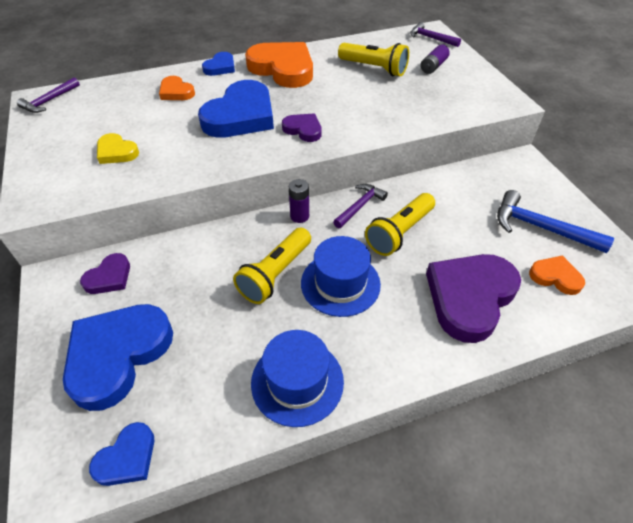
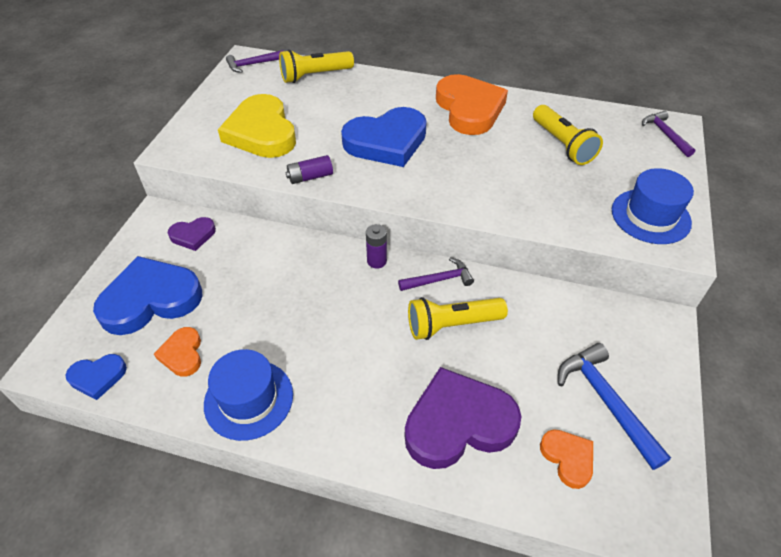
camera: 35 degrees right, 0 degrees up
(116, 152) = (261, 132): yellow heart -> yellow heart, size x2.01
(176, 92) = (354, 95): orange heart -> orange heart (182, 354)
(220, 67) = (413, 85): blue heart -> none
(275, 274) = (310, 301): yellow flashlight -> yellow flashlight (314, 76)
(303, 130) = (429, 180): purple heart -> none
(340, 283) = (355, 340): blue hat -> blue hat (650, 216)
(433, 66) = (632, 168): purple battery -> purple battery (310, 177)

